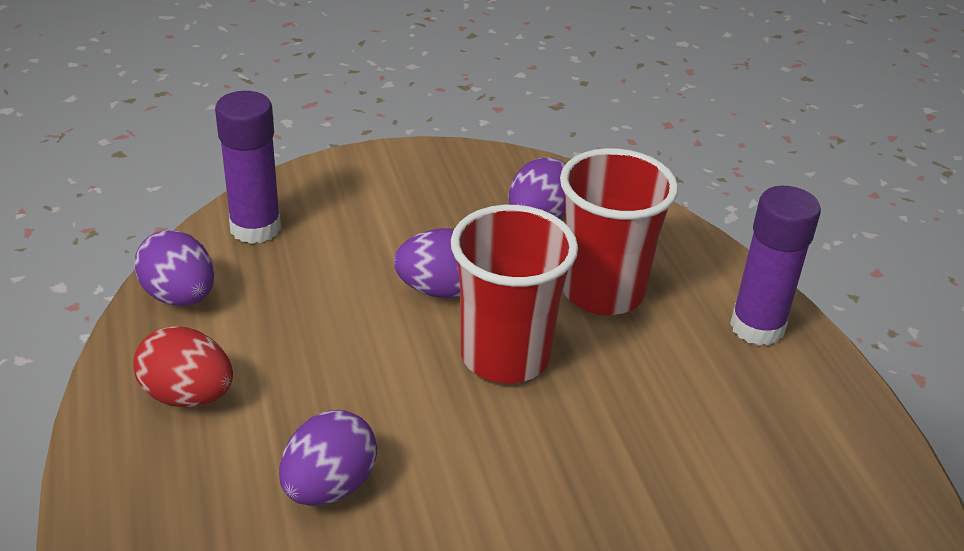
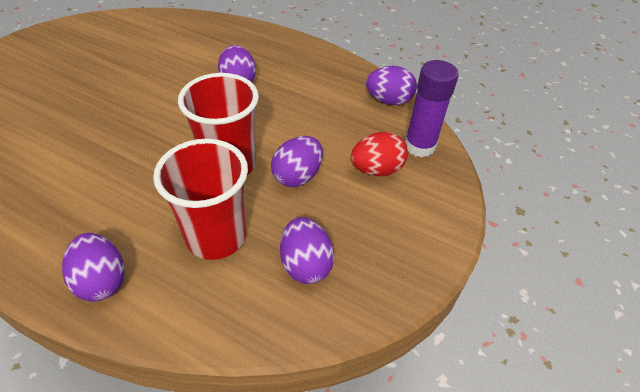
camera: 135 degrees right, 10 degrees up
(188, 396) = (325, 76): red egg -> red egg (376, 170)
(757, 327) = (102, 280): purple glue stick -> purple egg

